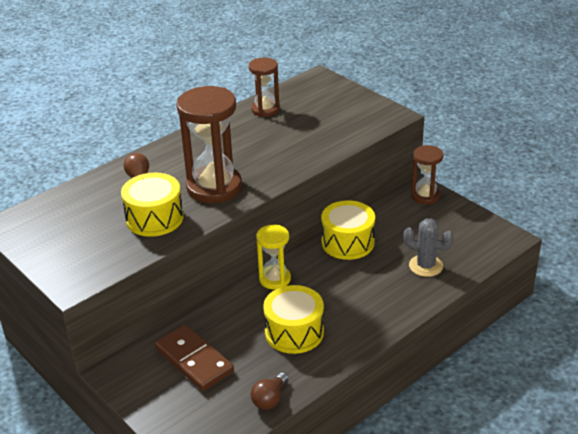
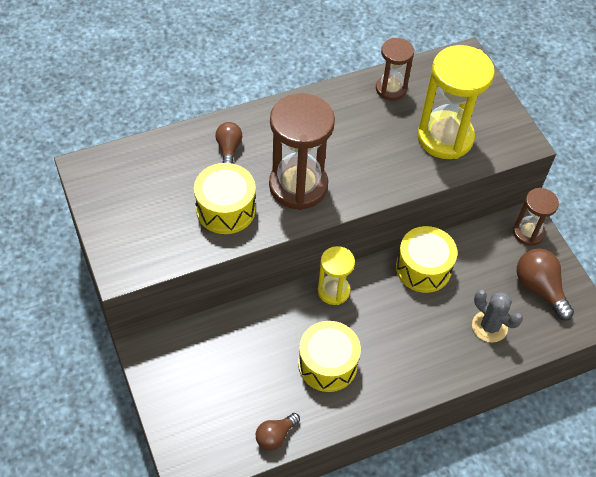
camera: 15 degrees right, 20 degrees up
(194, 360) = (222, 364): brown domino -> none
(327, 127) = (445, 137): none -> yellow hourglass
(454, 229) = (539, 288): none -> brown light bulb

